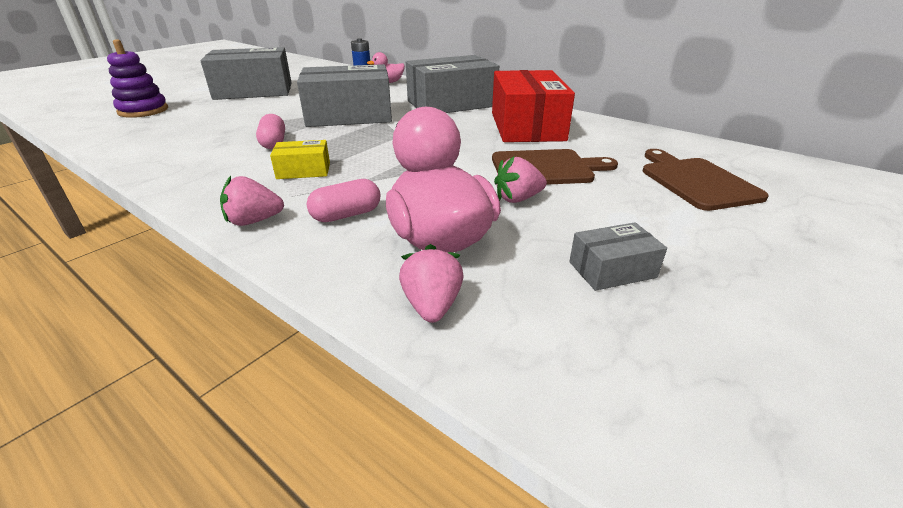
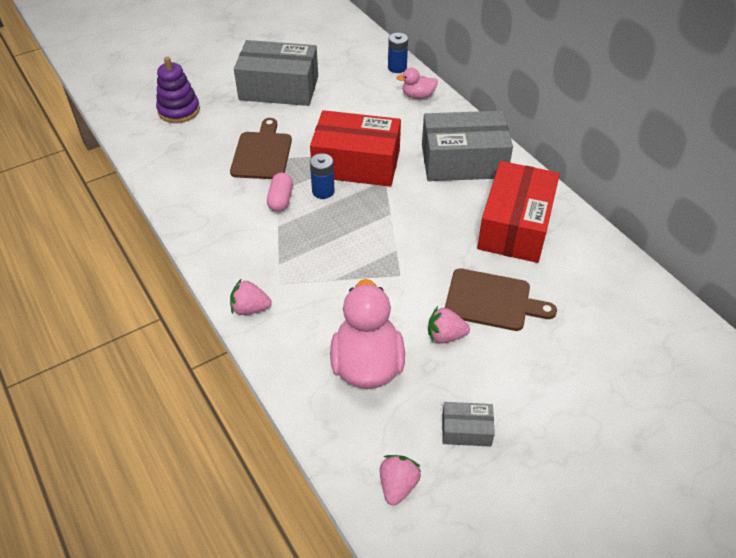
camera: 20 degrees right, 15 degrees up
(303, 170) = (296, 251): yellow box -> none
(321, 133) = (323, 191): none -> blue battery
(346, 215) = (313, 319): pink capsule -> none
(349, 115) = (356, 164): grey box -> red box
(432, 305) = (338, 424): pink strawberry -> pink strawberry (398, 485)
(696, 181) = (608, 355): brown cutting board -> brown cutting board (262, 153)

